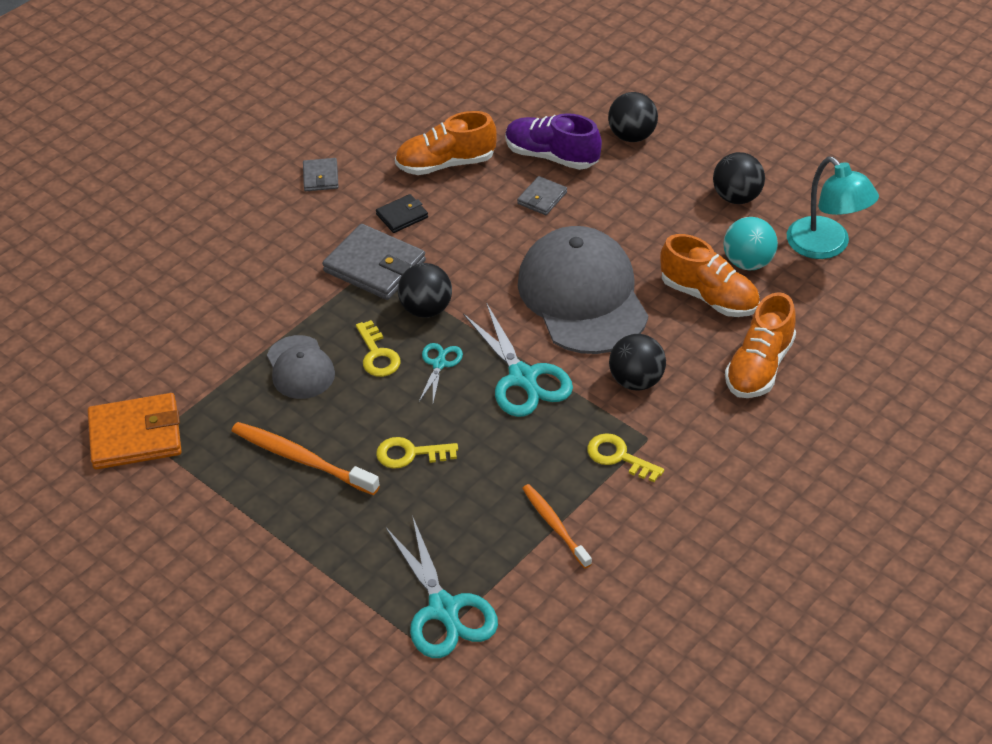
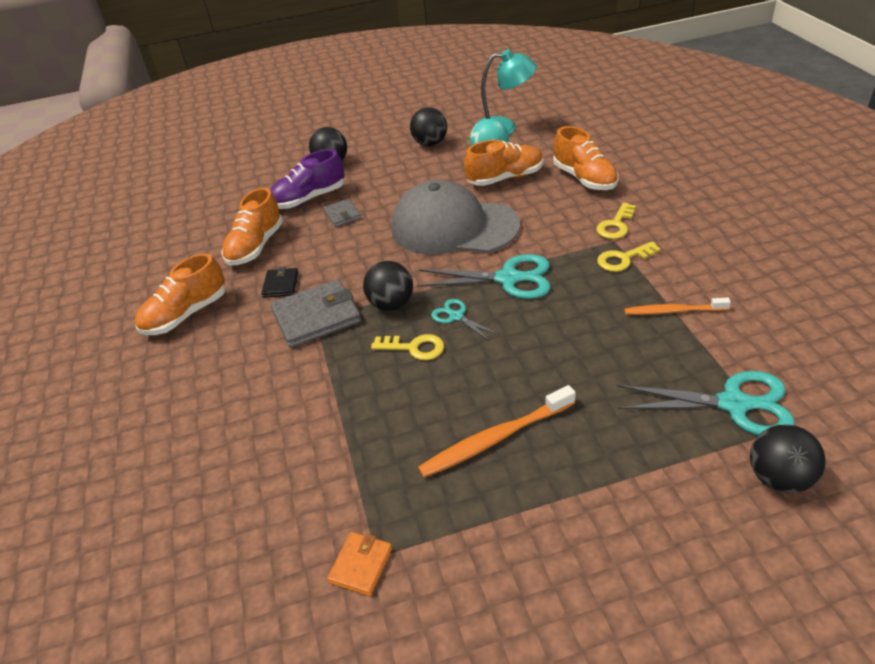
camera: 55 degrees left, 5 degrees down
(135, 435) = (361, 565): orange wallet -> orange wallet, size x0.53
(300, 368) = (384, 401): grey cap -> none
(320, 177) = (186, 315): grey wallet -> orange shoe
(410, 454) = (541, 365): yellow key -> yellow key (615, 225)
(636, 381) = (555, 229): black ball -> black ball (779, 478)

